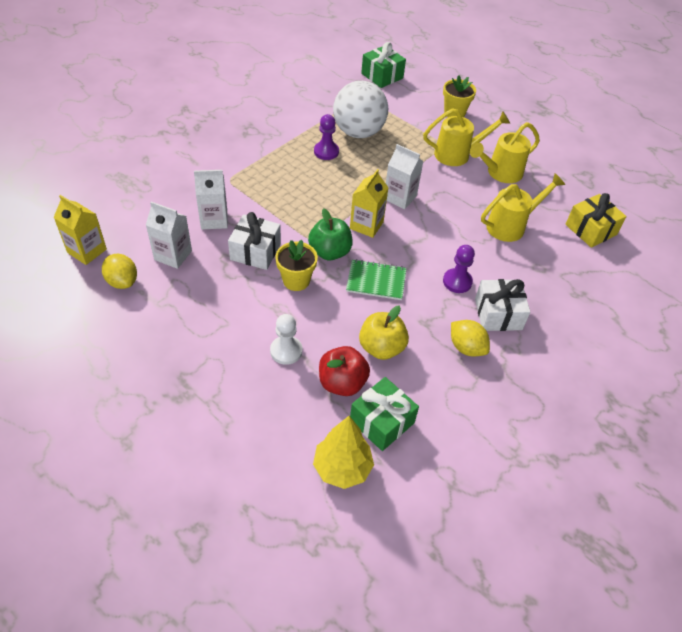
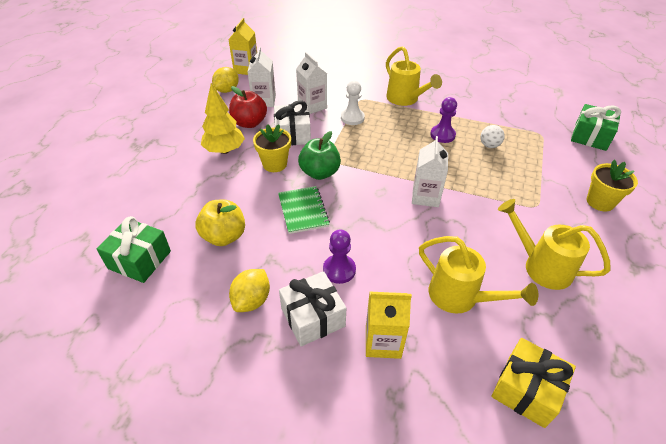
camera: 70 degrees right, 5 degrees down
(286, 351) = (196, 181): white pawn -> white pawn (352, 118)
(342, 383) = (174, 222): red apple -> red apple (249, 123)
(342, 468) = (86, 248): yellow tree -> yellow tree (224, 150)
(358, 132) = (489, 145): white ball -> white ball, size x0.40
(366, 225) = (369, 185): yellow carton -> yellow carton (383, 342)
(457, 154) = (533, 222): yellow watering can -> yellow watering can (405, 99)

